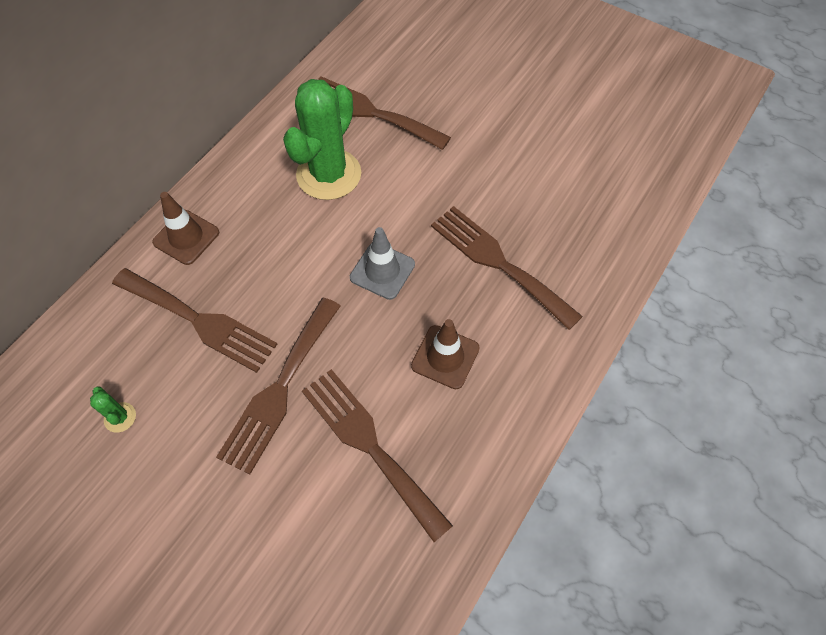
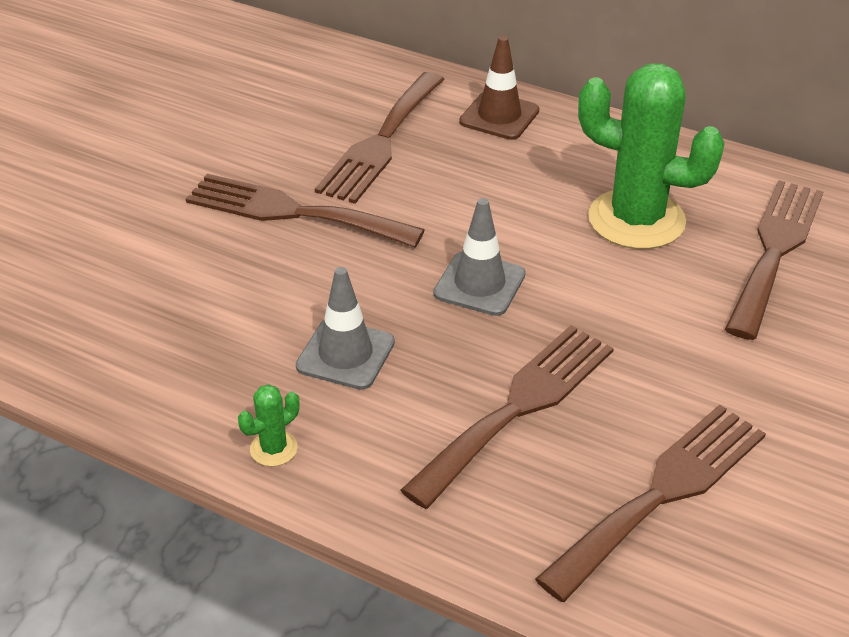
camera: 85 degrees right, 20 degrees down
(120, 417) = (257, 107): green cactus -> green cactus (273, 449)
(370, 445) = (216, 292): brown fork -> brown fork (661, 493)
(445, 357) = (345, 354): brown traffic cone -> grey traffic cone

